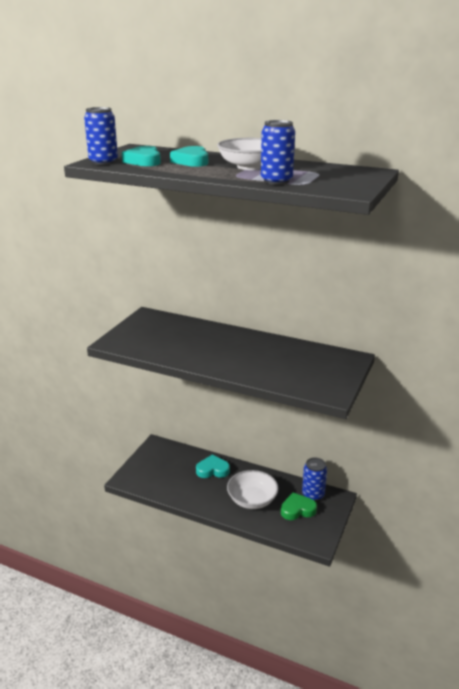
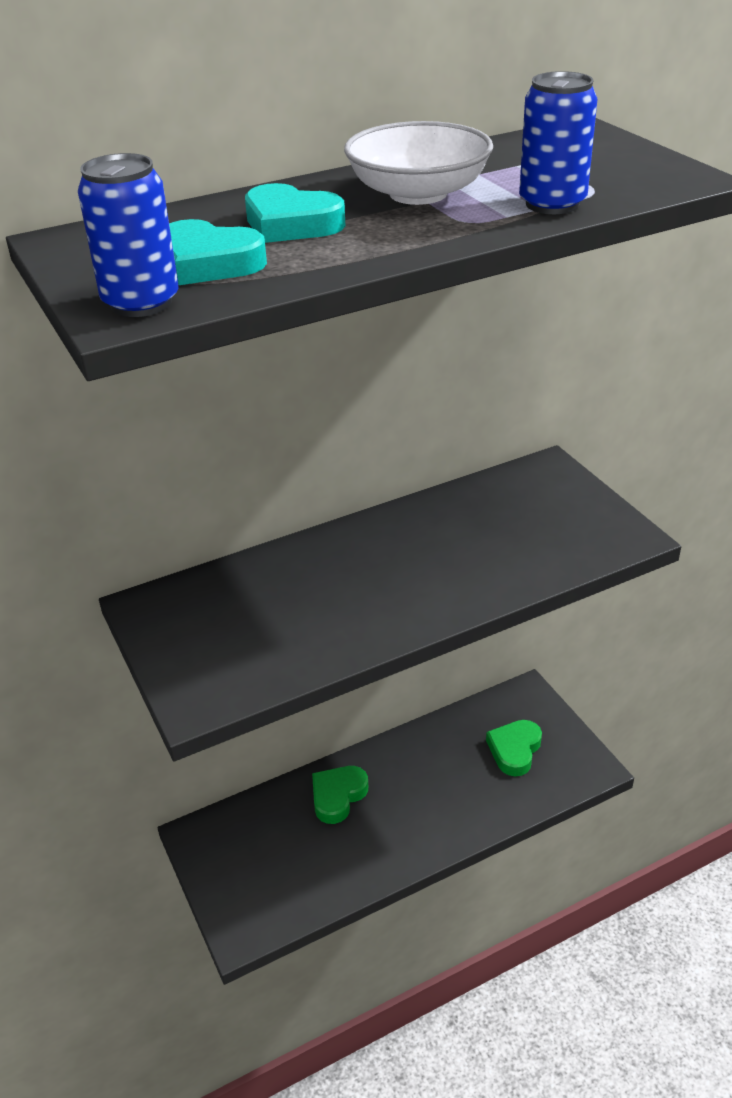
camera: 50 degrees left, 10 degrees up
(212, 470) = (338, 796): turquoise heart -> green heart
(252, 499) = (449, 788): white bowl -> none
(313, 494) = (499, 714): blue can -> none

